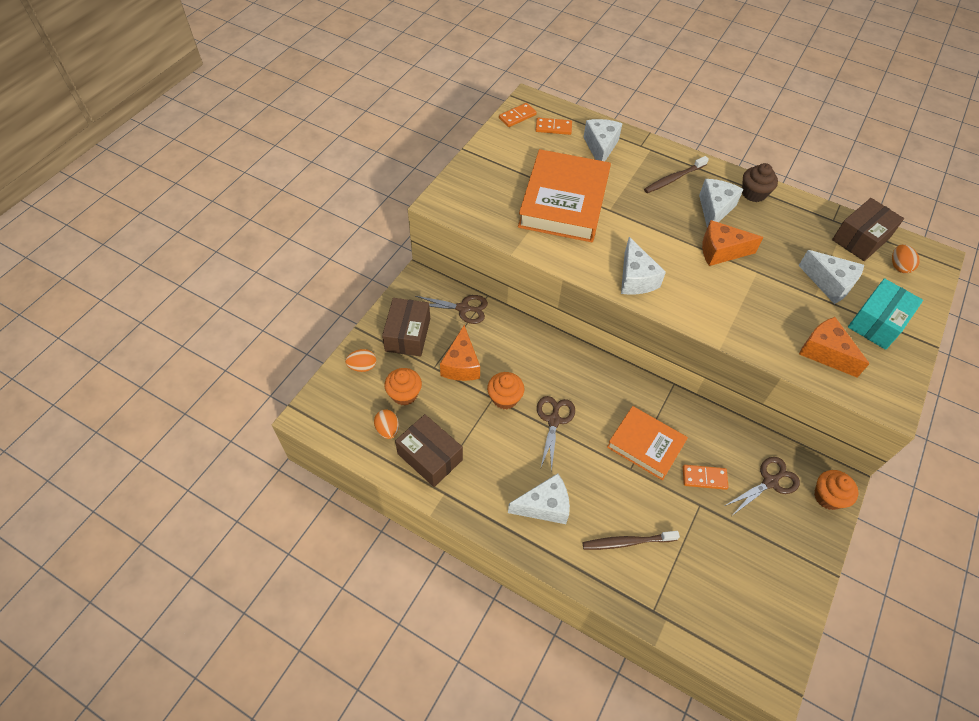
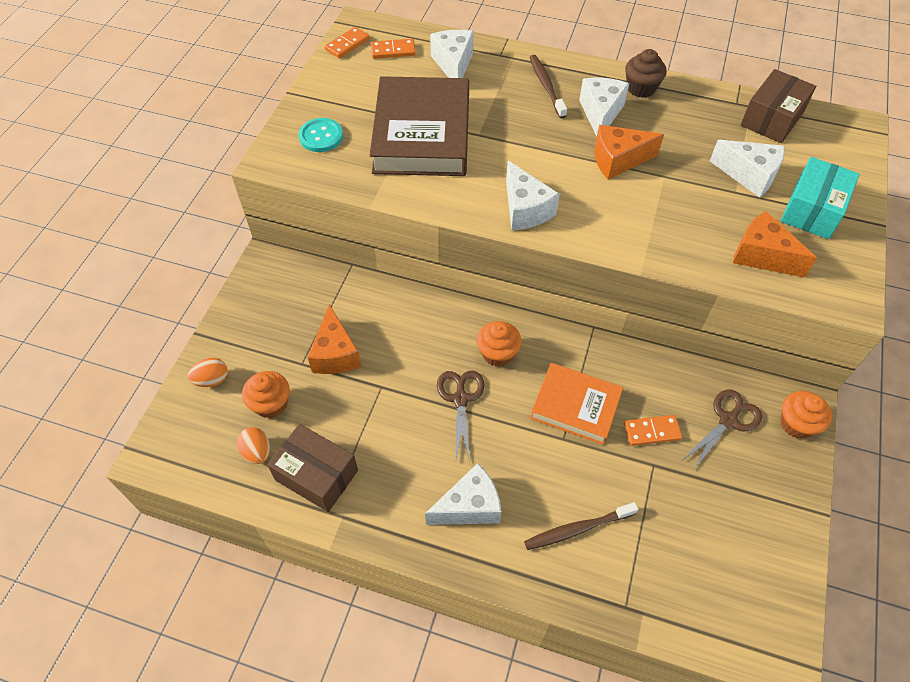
camera: 10 degrees left, 0 degrees up
(407, 334) = (262, 330): brown box -> none
(463, 308) = (325, 285): brown scissors -> none
(483, 190) = (321, 136): none -> turquoise button
(505, 398) = (396, 384): orange cupcake -> orange cupcake (497, 353)
(564, 202) = (422, 134): orange book -> brown book
(674, 178) = (546, 86): brown toothbrush -> brown toothbrush turned 120 degrees clockwise
(899, 266) = (821, 142): orange egg -> none

